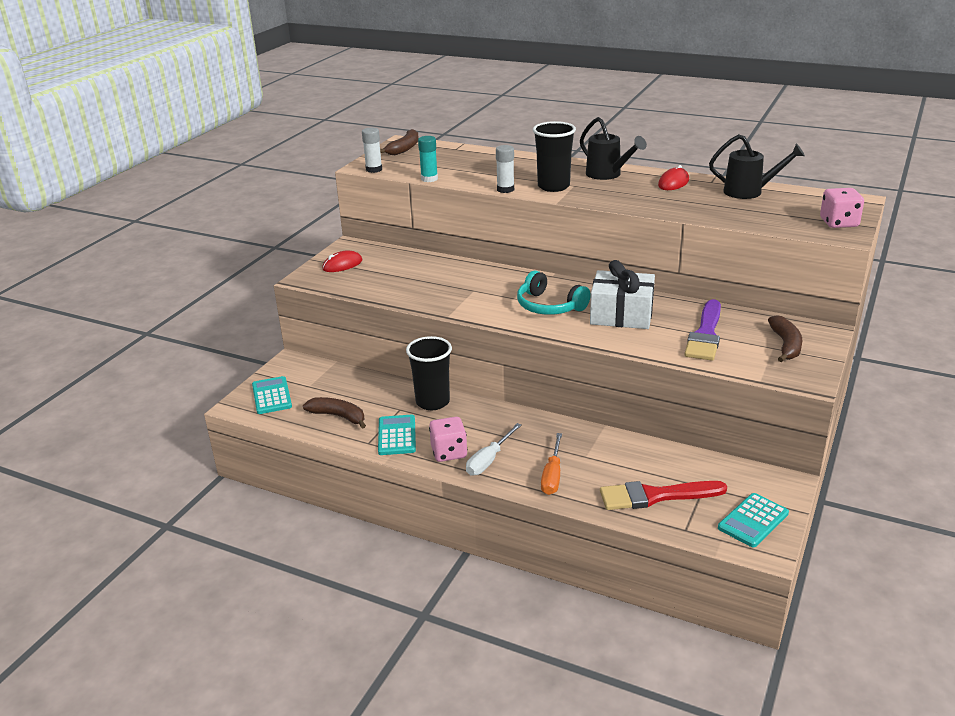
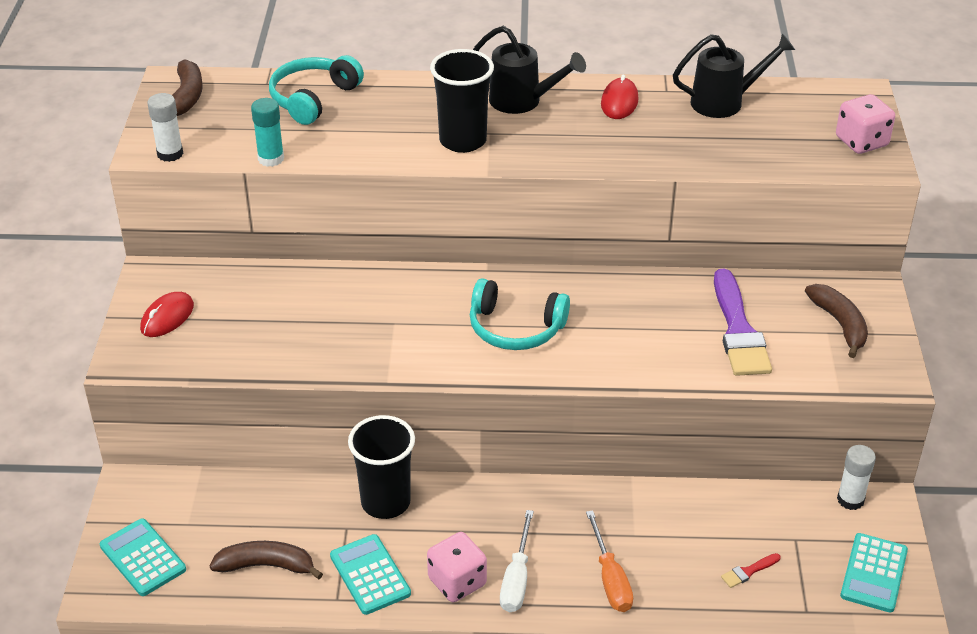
camera: 25 degrees left, 10 degrees up
(477, 158) = (313, 98): none -> turquoise headphones
(505, 189) = (398, 160): white glue stick -> white glue stick (850, 500)
(621, 315) = (618, 321): white gift -> none
(655, 496) = (748, 571): red brush -> red brush, size x0.41

